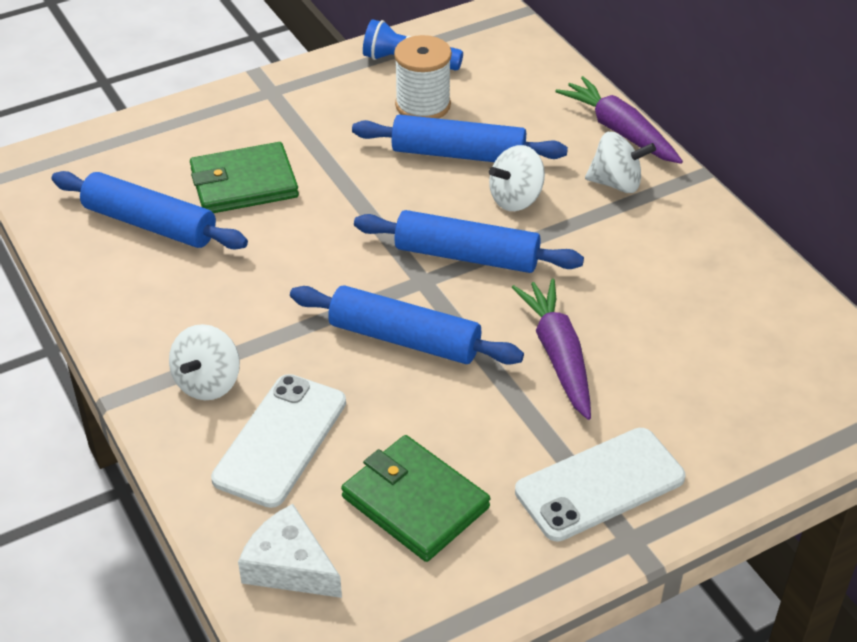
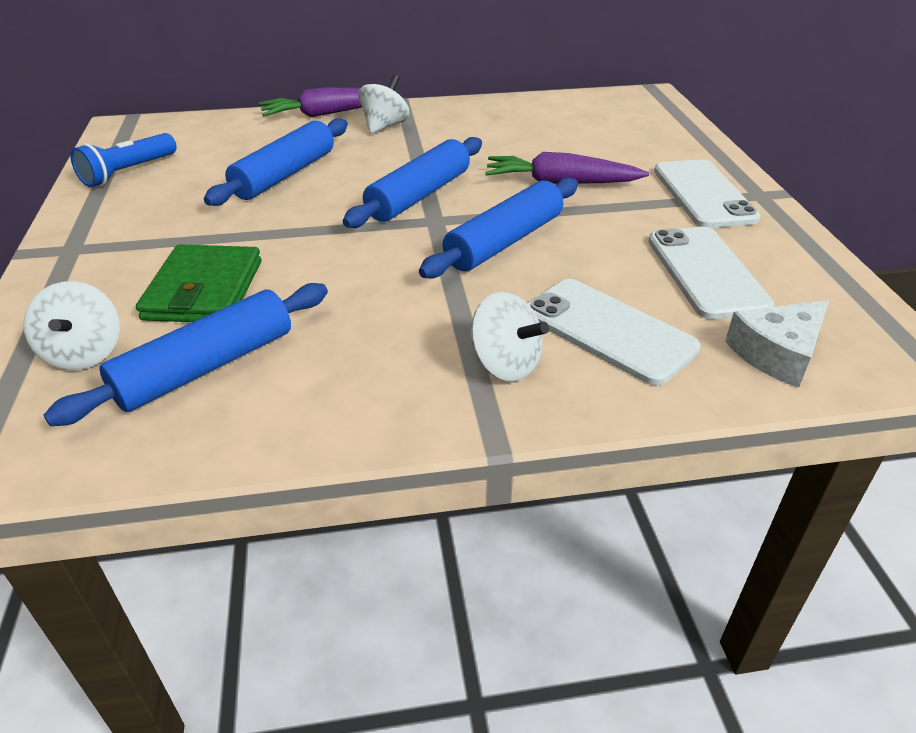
camera: 70 degrees left, 5 degrees down
(415, 502) = (706, 272): green wallet -> white phone
(423, 105) = (199, 177): white spool -> none
(516, 199) = (367, 163): white spinning top -> white spinning top (84, 353)

